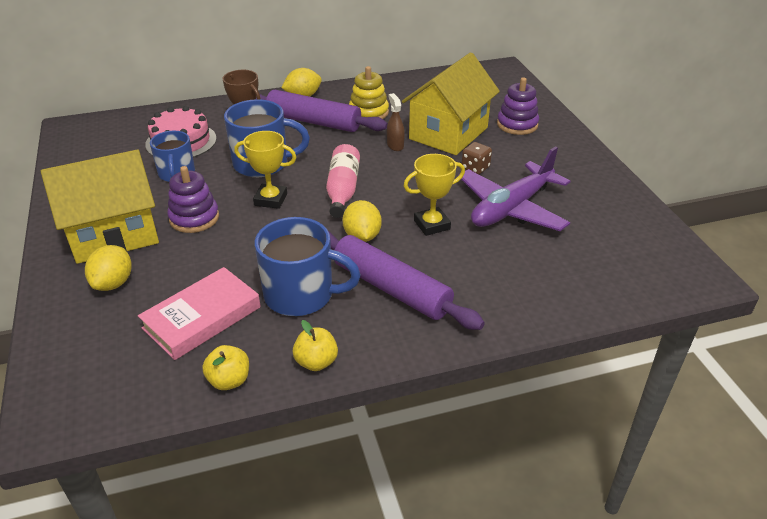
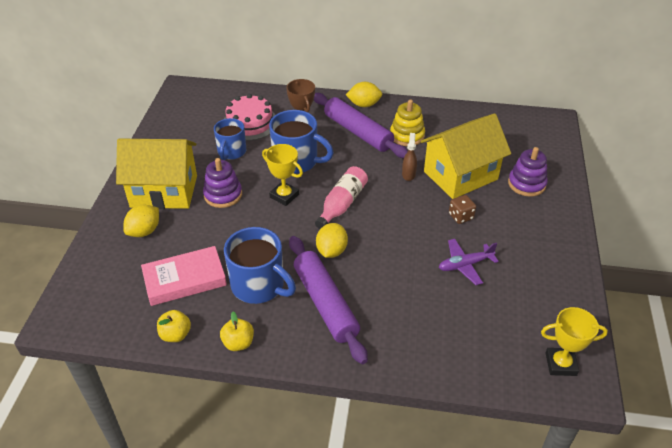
camera: 25 degrees right, 5 degrees up
(432, 225) = (390, 258): yellow trophy -> yellow trophy (560, 364)
(511, 208) = (465, 265): purple plane -> purple plane, size x0.56

